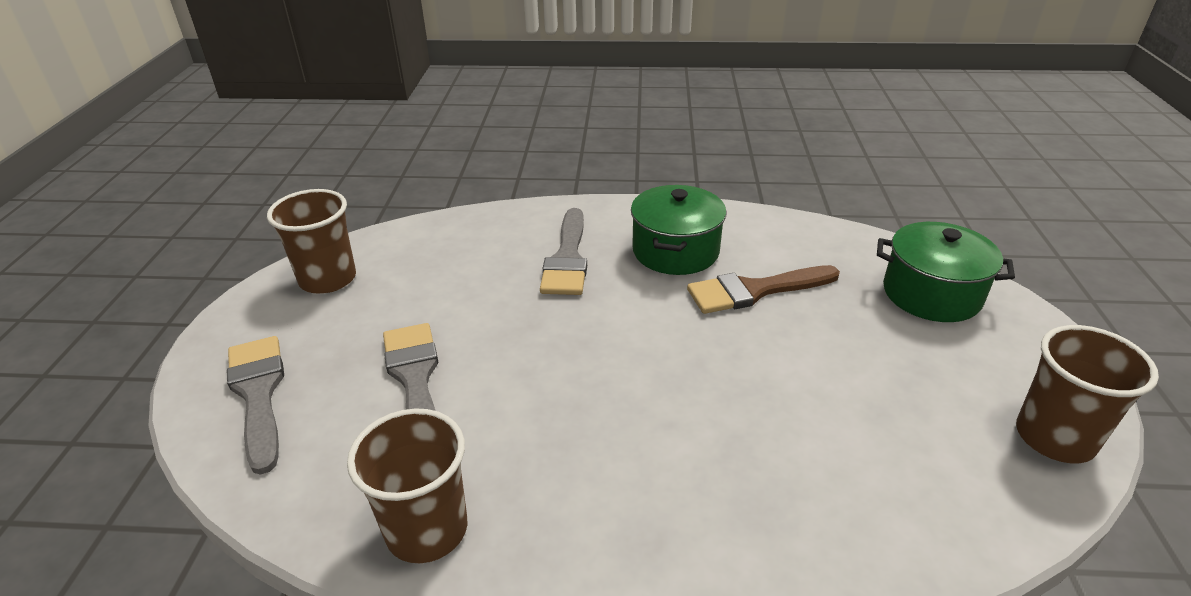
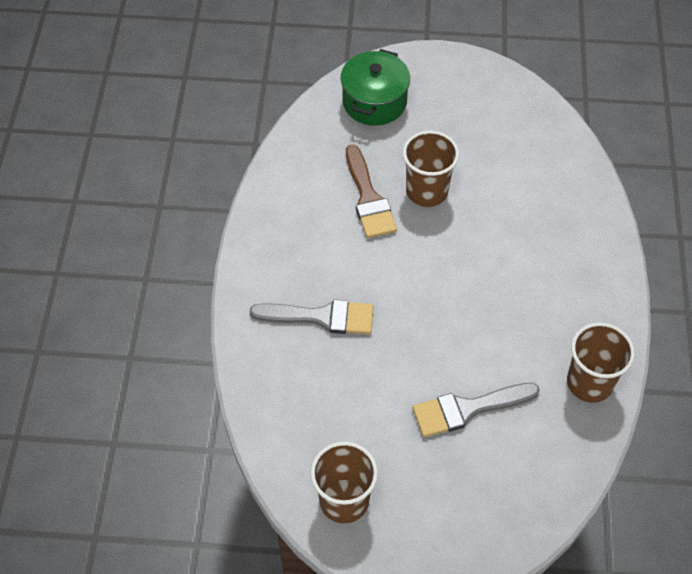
camera: 90 degrees left, 20 degrees up
(258, 394) = (486, 512): grey brush -> none
(675, 251) = (314, 242): green pot -> none
(1054, 437) = (501, 87): brown cup -> brown cup (427, 191)

